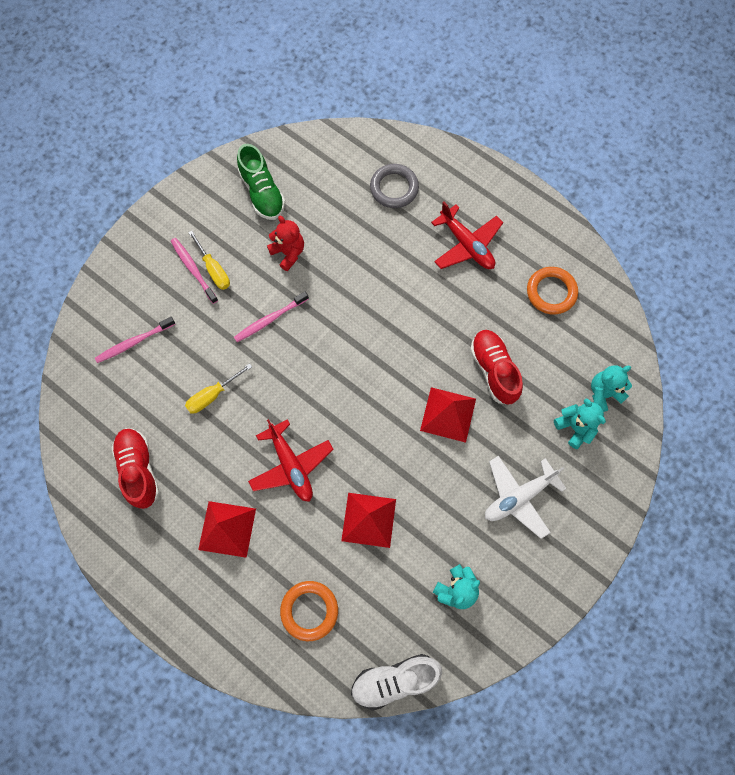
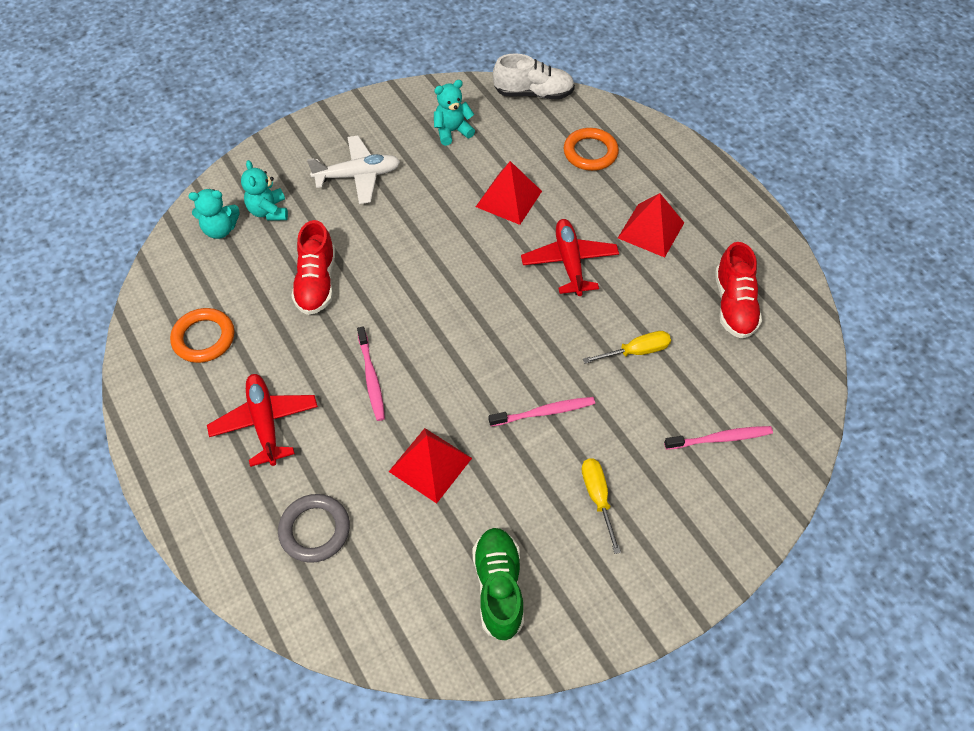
camera: 160 degrees left, 15 degrees down
(193, 269) = (625, 507): pink toothbrush -> pink toothbrush (371, 378)
(288, 253) = (493, 487): red teddy bear -> none
(448, 414) = (387, 258): red pyramid -> red pyramid (430, 465)

